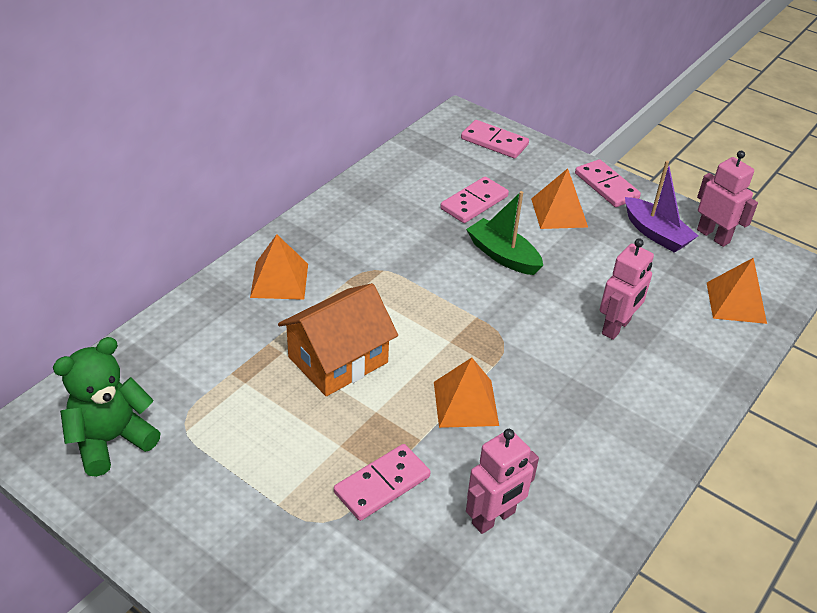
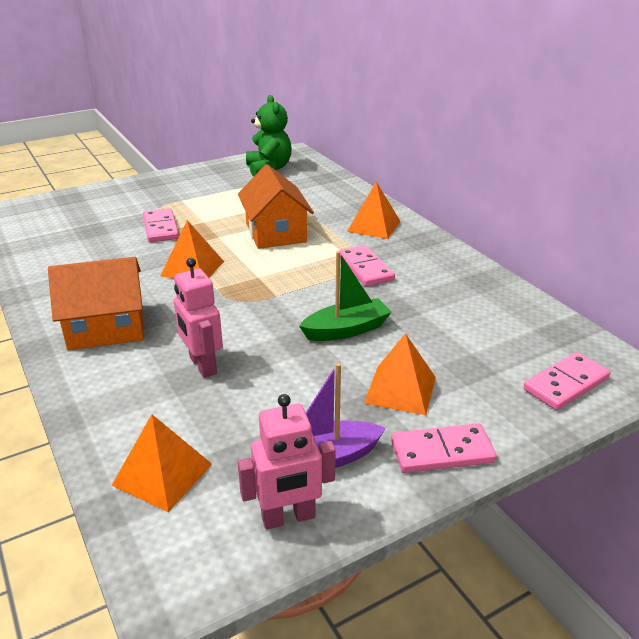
camera: 115 degrees right, 10 degrees down
(474, 202) = (441, 336): pink domino -> pink domino (365, 268)
(494, 518) = (95, 255): pink robot -> none
(619, 422) = (106, 328): none -> orange house

